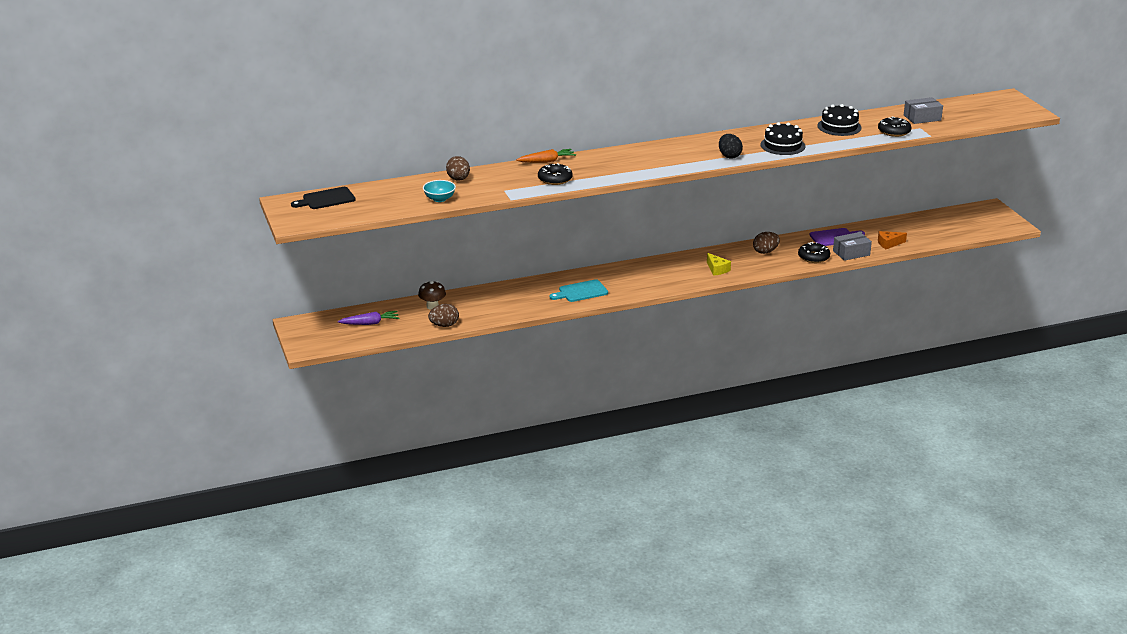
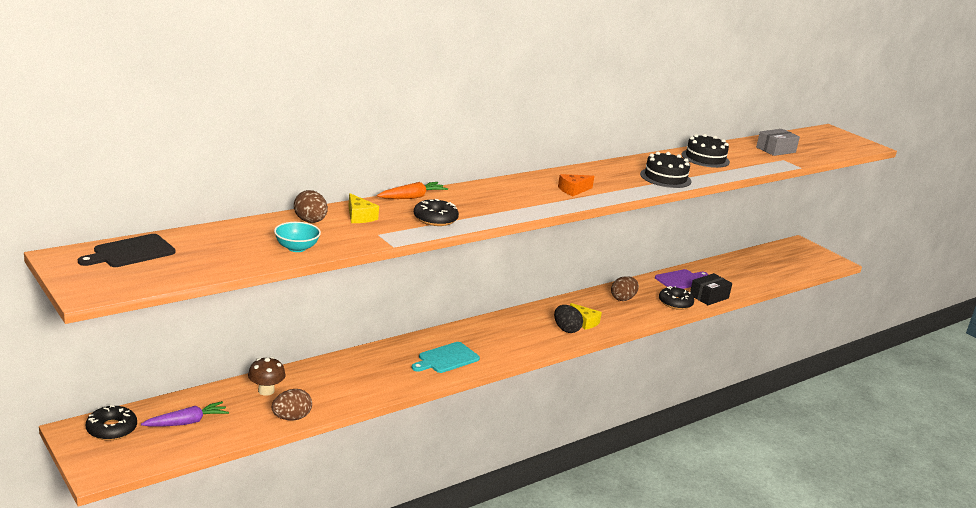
camera: 20 degrees left, 5 degrees down
(497, 176) = (359, 216): none -> yellow cheese
(729, 156) = (618, 189): black egg -> black egg (566, 329)
(851, 253) = (709, 296): grey box -> black box
(889, 244) = (737, 285): orange cheese -> orange cheese (573, 190)
(894, 131) = (762, 163): black donut -> black donut (111, 429)

